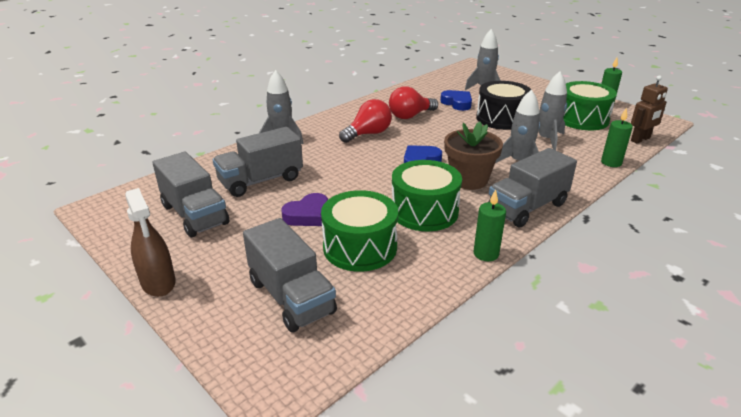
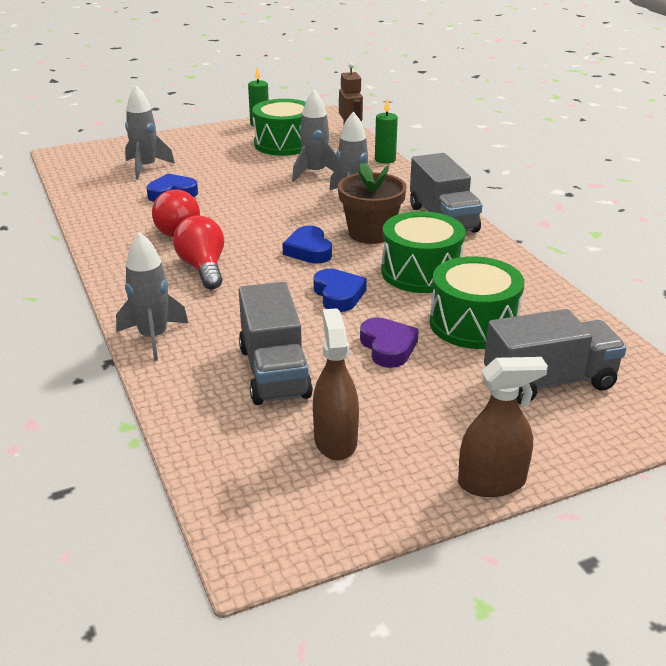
camera: 70 degrees left, 0 degrees up
(194, 214) = (335, 440): grey truck -> brown spray bottle
(366, 184) = (338, 295): none -> blue heart
(486, 254) = (512, 259): green candle -> none
(501, 118) = (242, 180): black drum -> none

